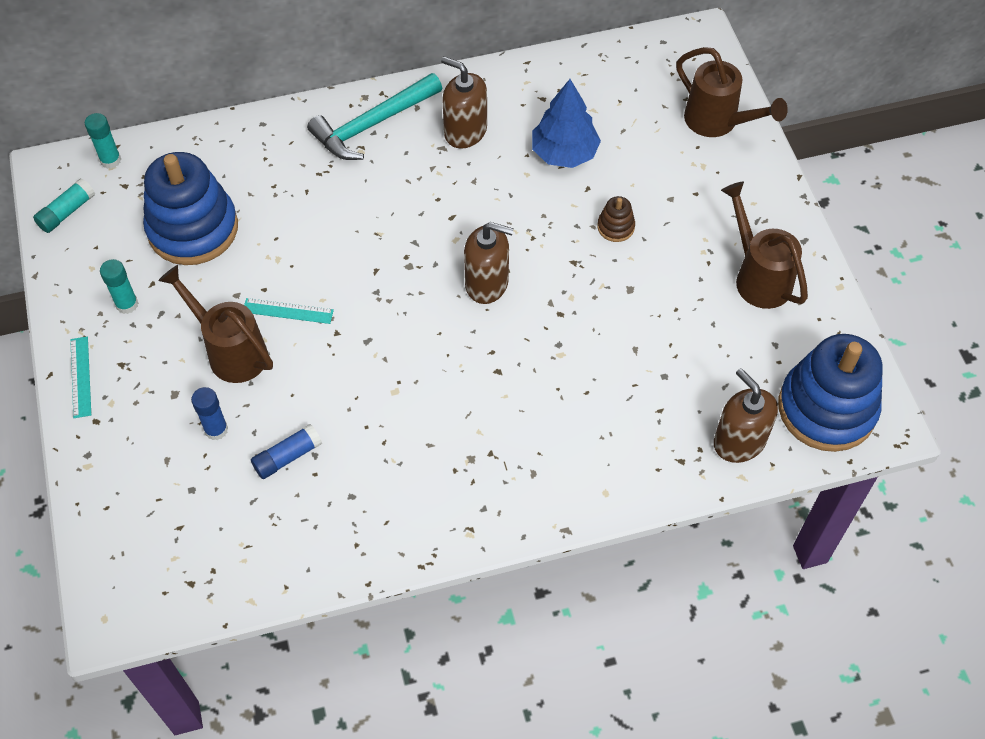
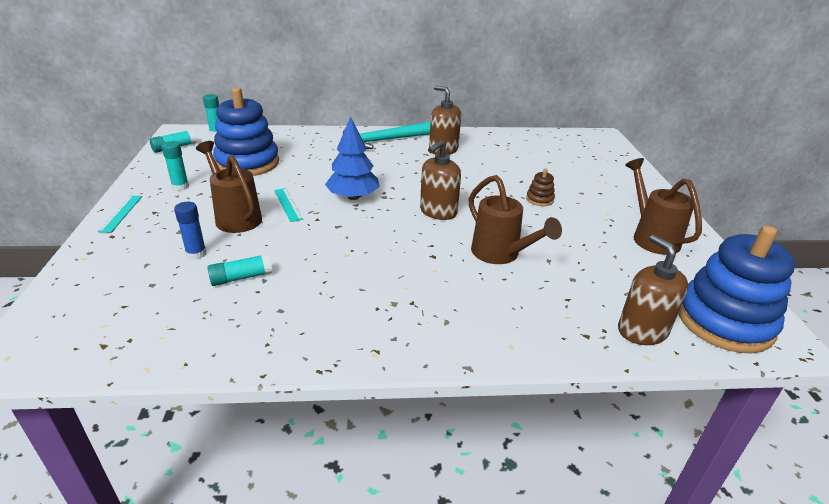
camera: 10 degrees right, 25 degrees down
(287, 457) = (241, 277): blue glue stick -> turquoise glue stick
(288, 311) = (288, 204): turquoise ruler -> turquoise ruler turned 45 degrees clockwise
(487, 283) = (438, 212): brown soap dispenser -> brown soap dispenser turned 105 degrees clockwise
(564, 153) = (507, 165): blue tree -> blue tree (353, 197)
(717, 122) = (616, 166): brown watering can -> brown watering can (500, 254)

